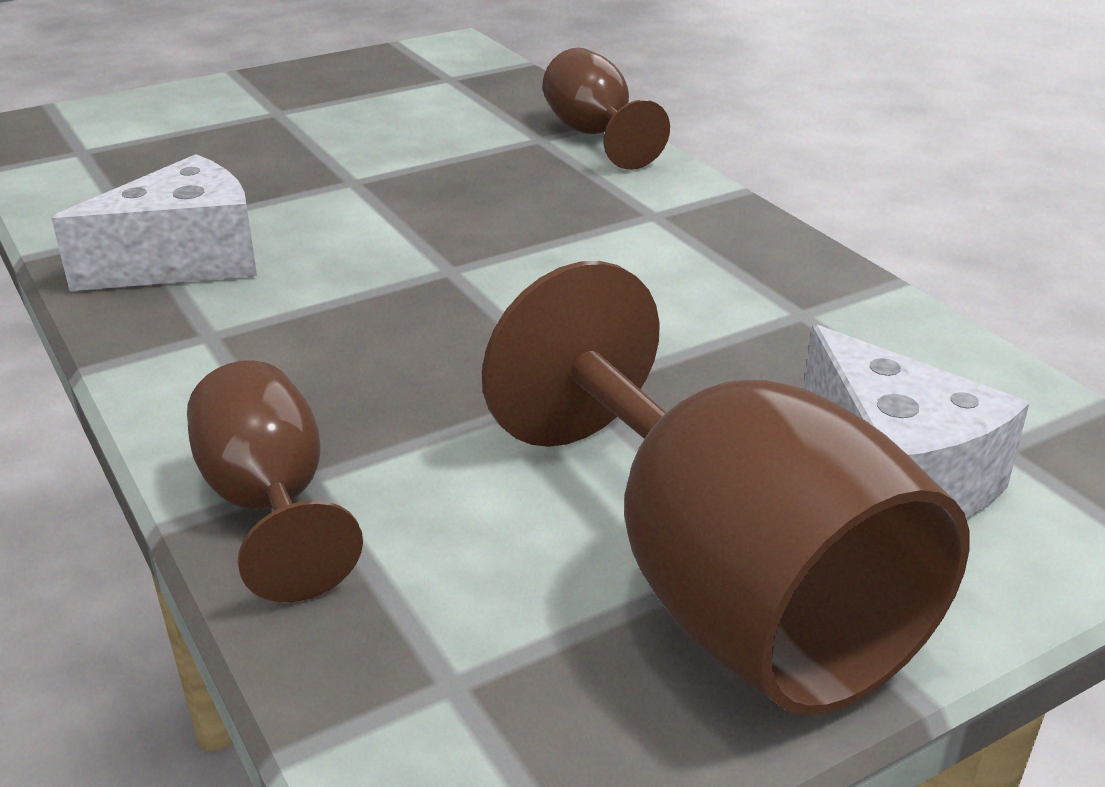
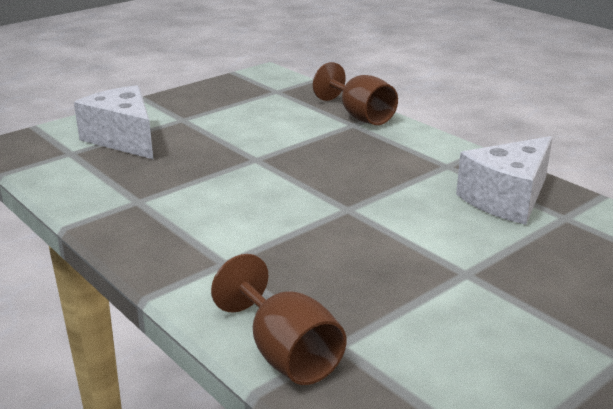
camera: 170 degrees right, 5 degrees down
(726, 590) = (195, 110): brown goblet -> none

